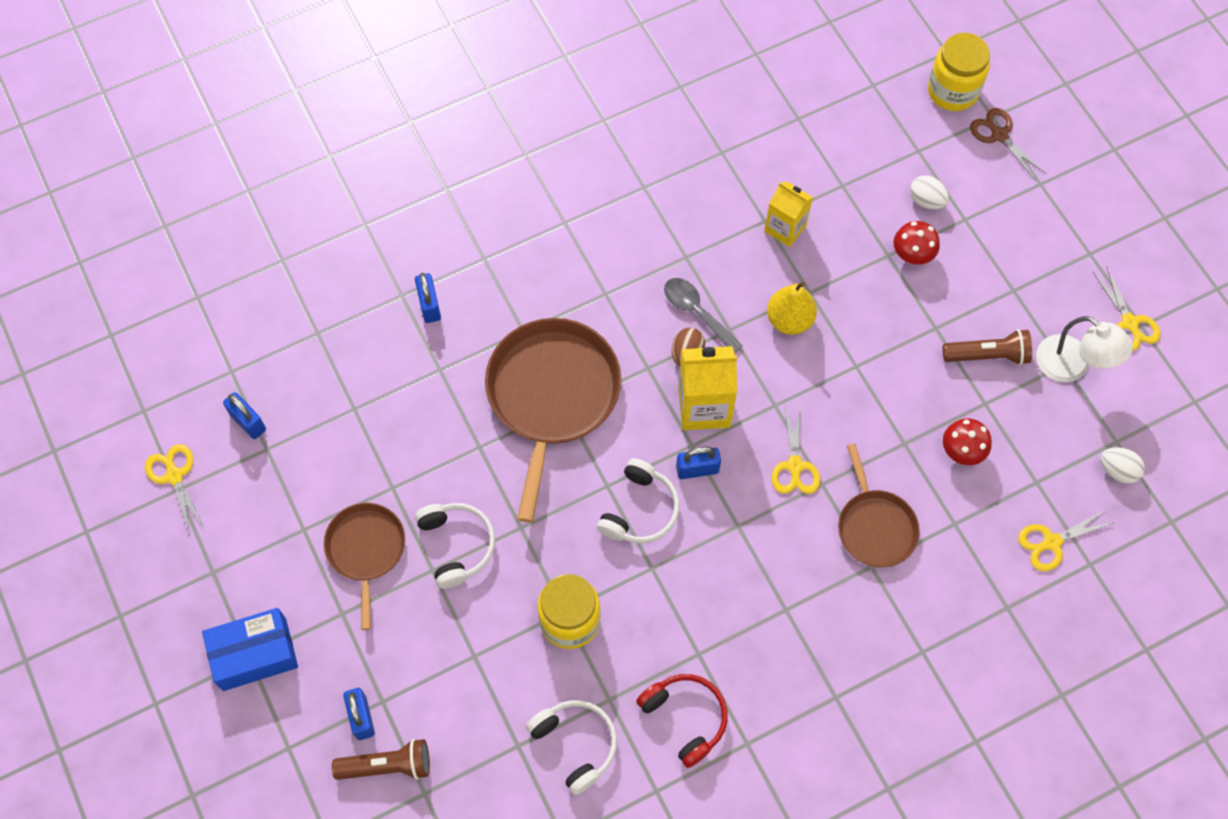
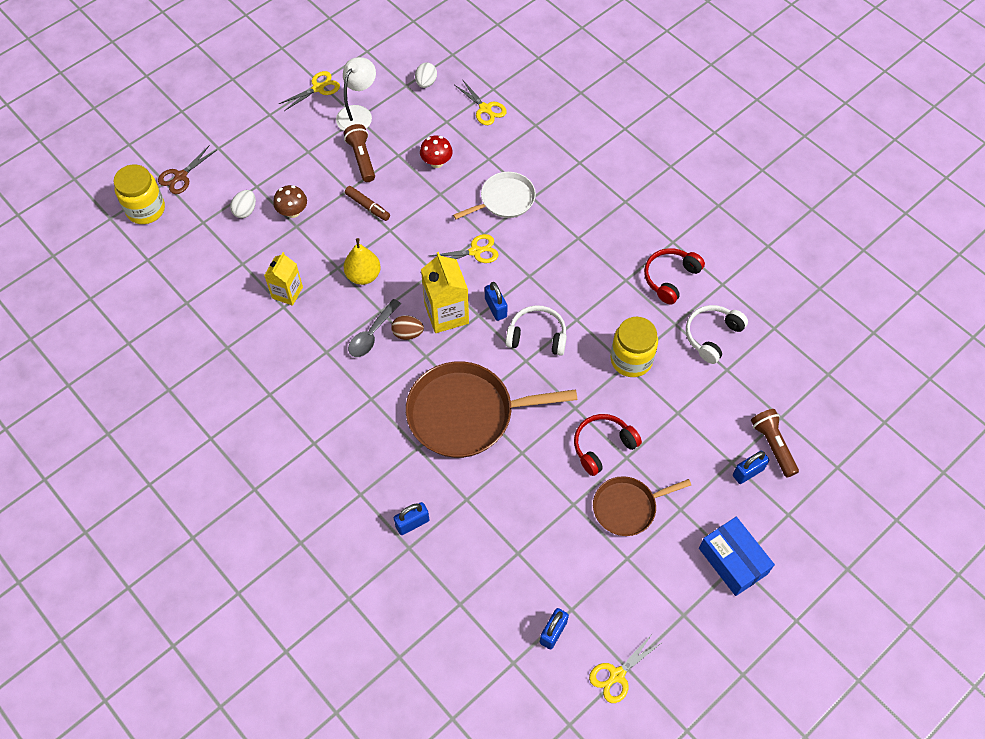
camera: 105 degrees left, 5 degrees down
(457, 545) = (602, 446): white headphones -> red headphones
(875, 526) = (504, 200): brown pan -> white pan
(902, 346) = (367, 206): none -> brown marker
(912, 255) = (292, 212): red mushroom -> brown mushroom

